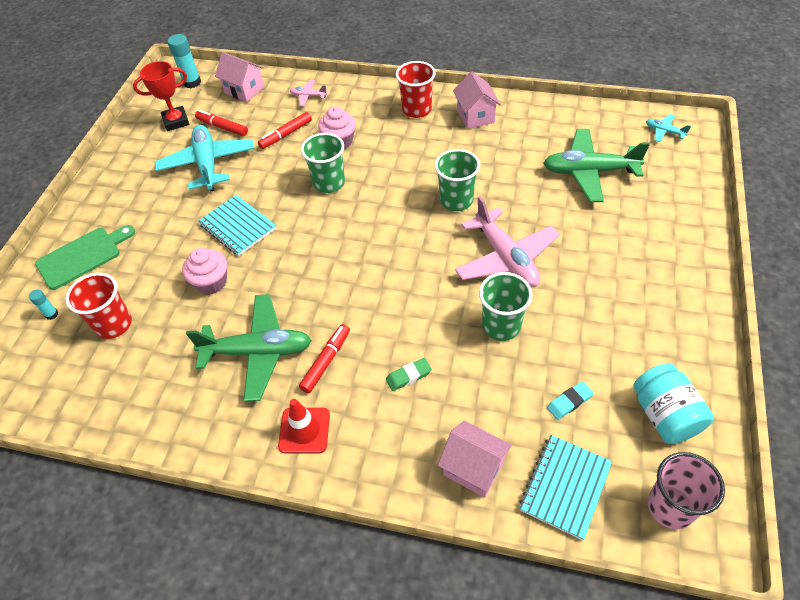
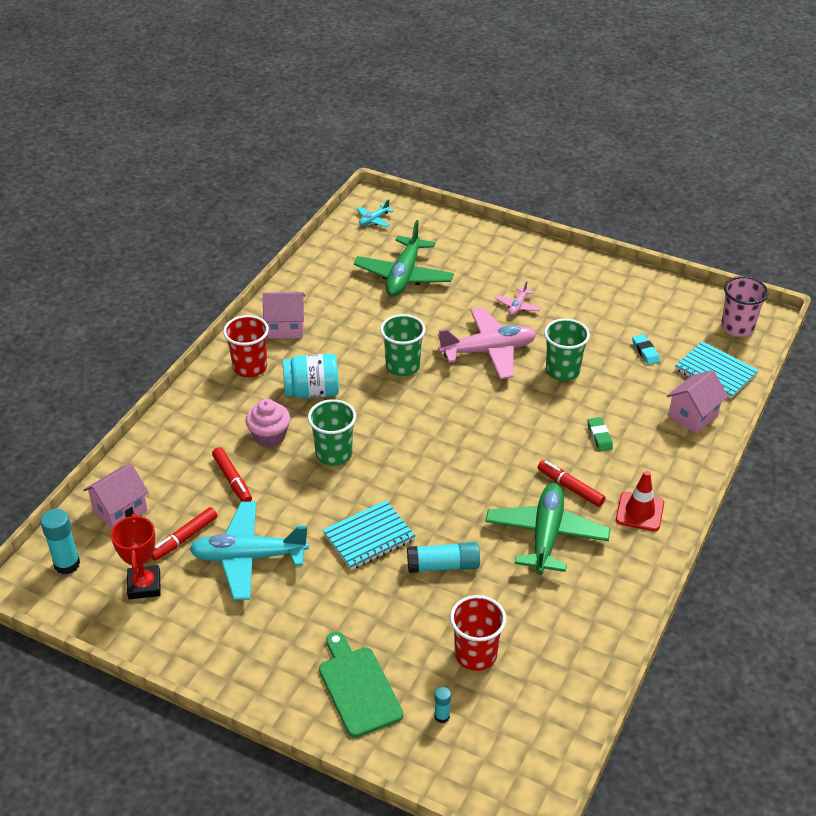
camera: 80 degrees left, 10 degrees down
(211, 282) = (443, 565): pink cupcake -> turquoise glue stick
(308, 96) = (171, 451): pink plane -> pink plane (517, 306)
(664, 415) = (666, 308): turquoise jar -> turquoise jar (312, 391)

